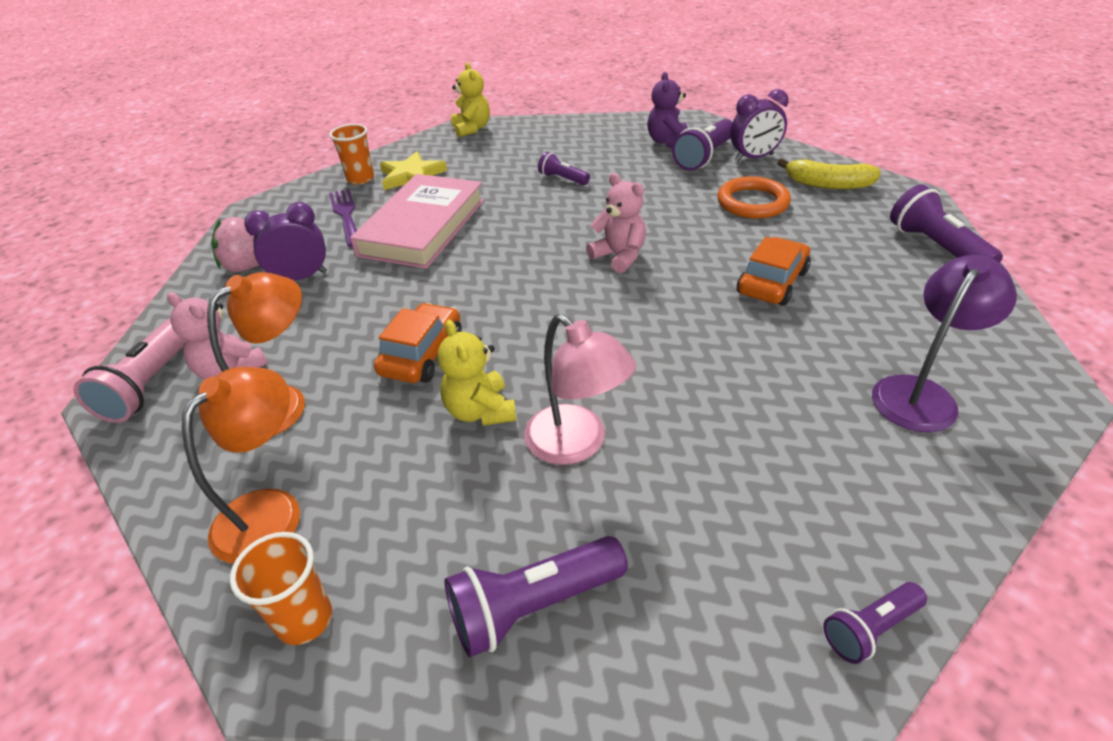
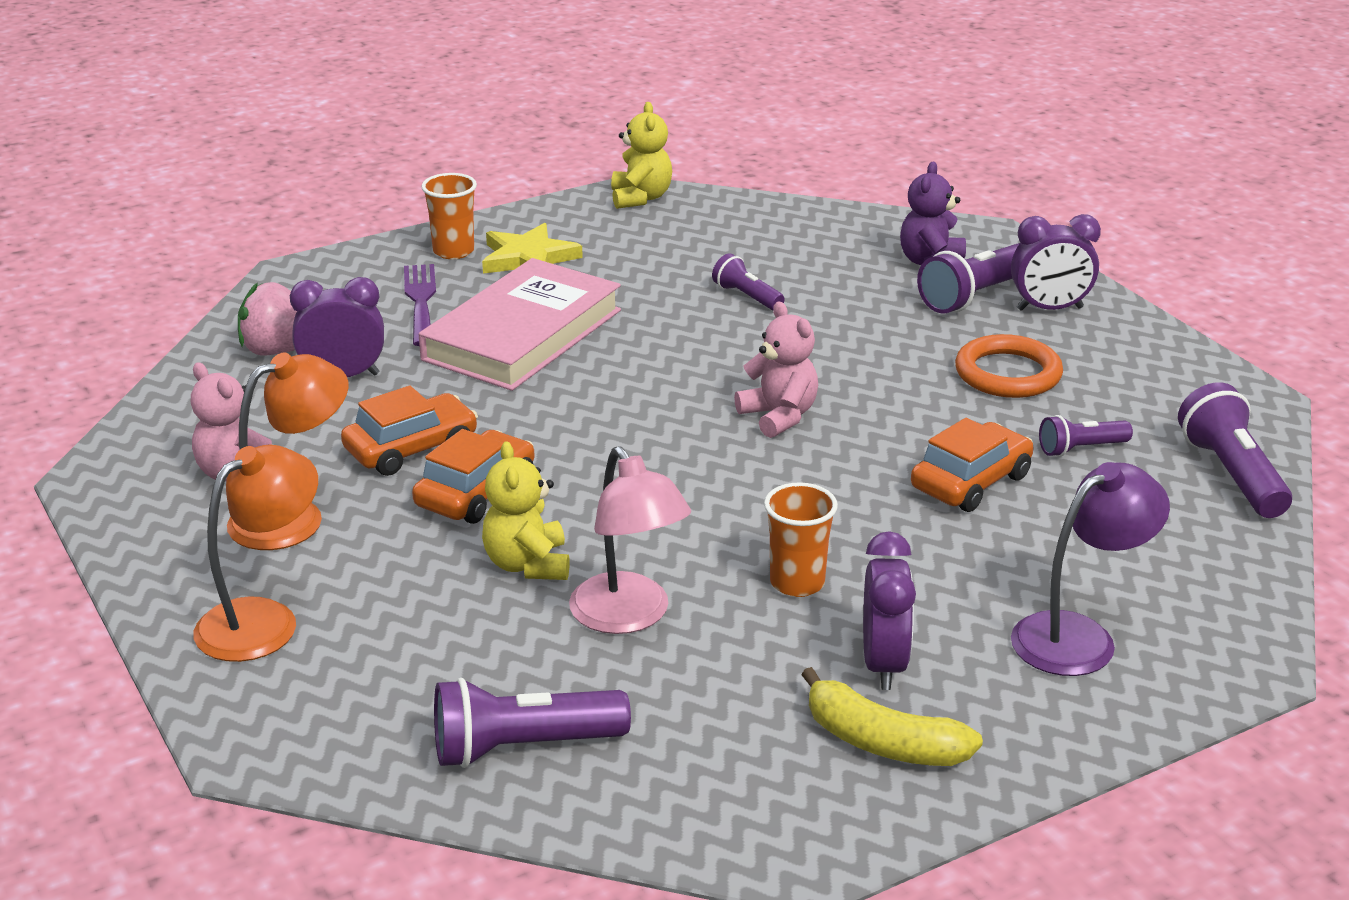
camera: 10 degrees right, 10 degrees down
(150, 384) = (139, 472): pink flashlight -> none
(304, 619) = (284, 717): orange cup -> orange cup (797, 583)
(364, 326) = (411, 449): none -> orange car
(793, 450) = (883, 664): none -> purple clock
(827, 184) = (1136, 365): yellow banana -> yellow banana (882, 742)
(870, 629) = (868, 825): purple flashlight -> purple flashlight (1081, 449)

